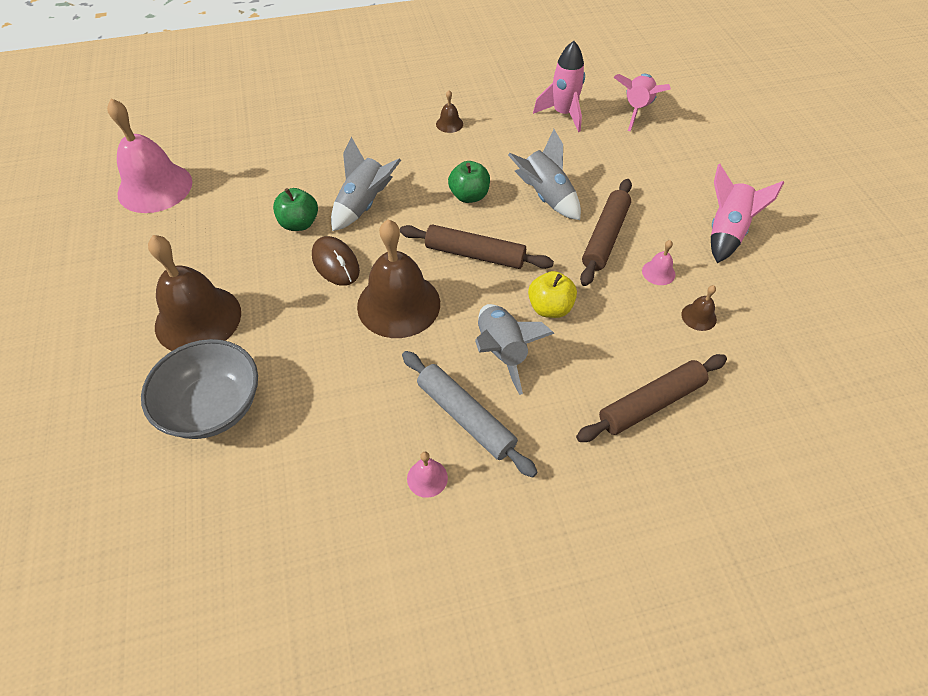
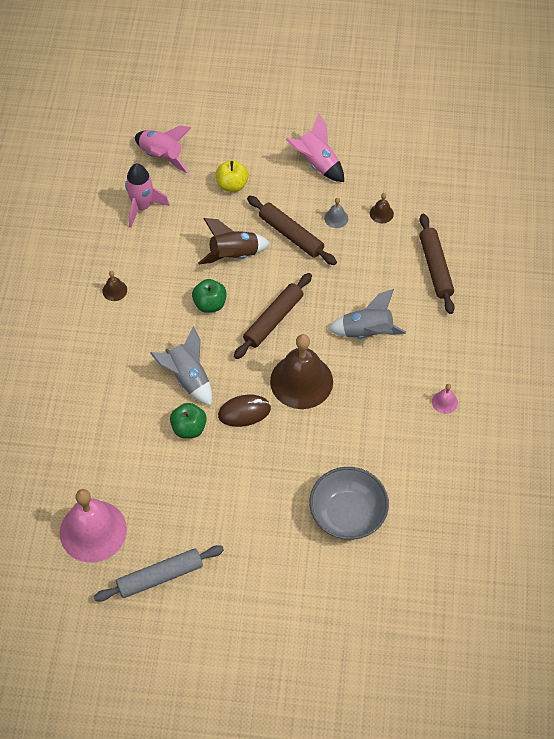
camera: 70 degrees left, 5 degrees up
(198, 319) = (263, 514): brown bell -> none
(466, 417) = (409, 368): grey rolling pin -> grey rolling pin (160, 576)
(545, 197) = (234, 255): grey rocket -> brown rocket
(550, 308) = (341, 292): yellow apple -> yellow apple (232, 185)
(658, 272) = (336, 218): pink bell -> grey bell

